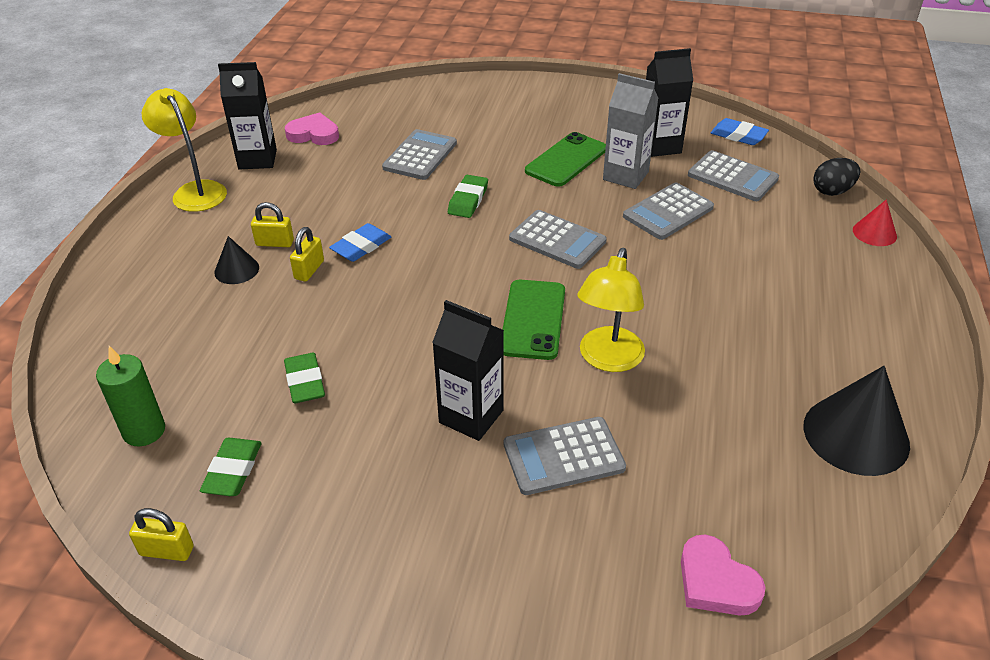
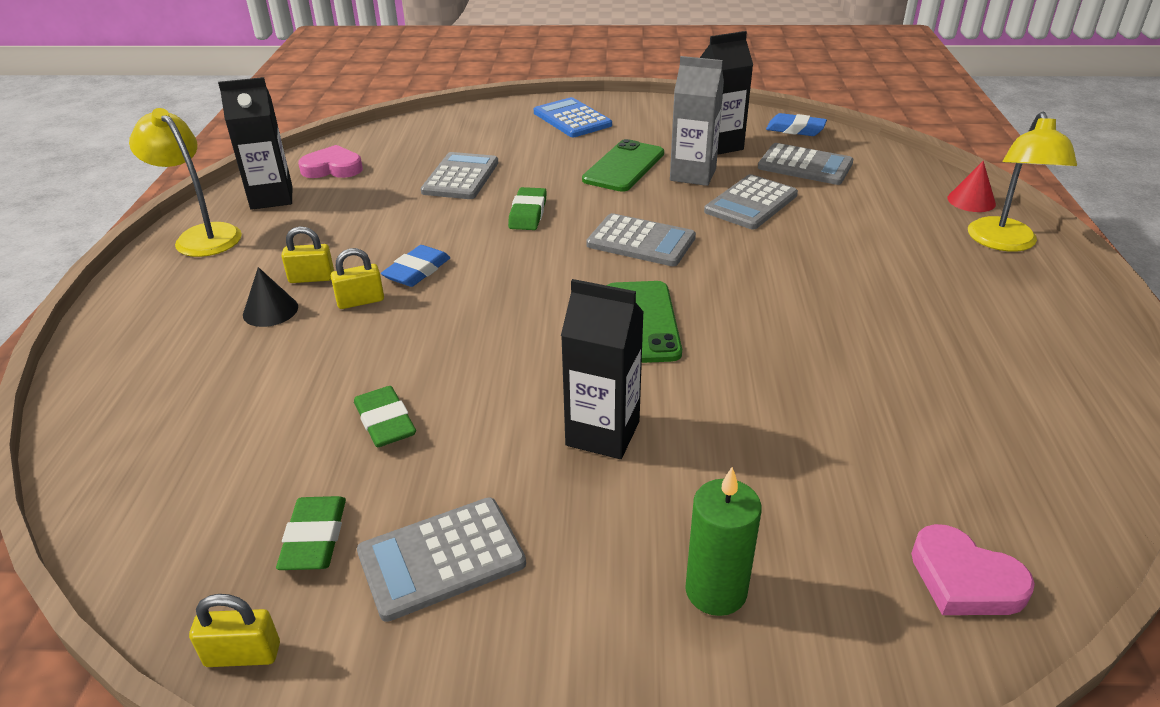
camera: 10 degrees left, 5 degrees down
(144, 431) = (183, 507): green candle -> green candle (716, 591)
(309, 270) = (360, 301): yellow padlock -> yellow padlock turned 60 degrees clockwise
(535, 103) = (572, 119): none -> blue calculator
(563, 456) = (728, 463): grey calculator -> grey calculator (441, 558)
(608, 359) = (741, 353): yellow lamp -> yellow lamp (1004, 243)
(832, 191) = (911, 168): black egg -> none
(856, 435) = (1046, 395): black cone -> none

